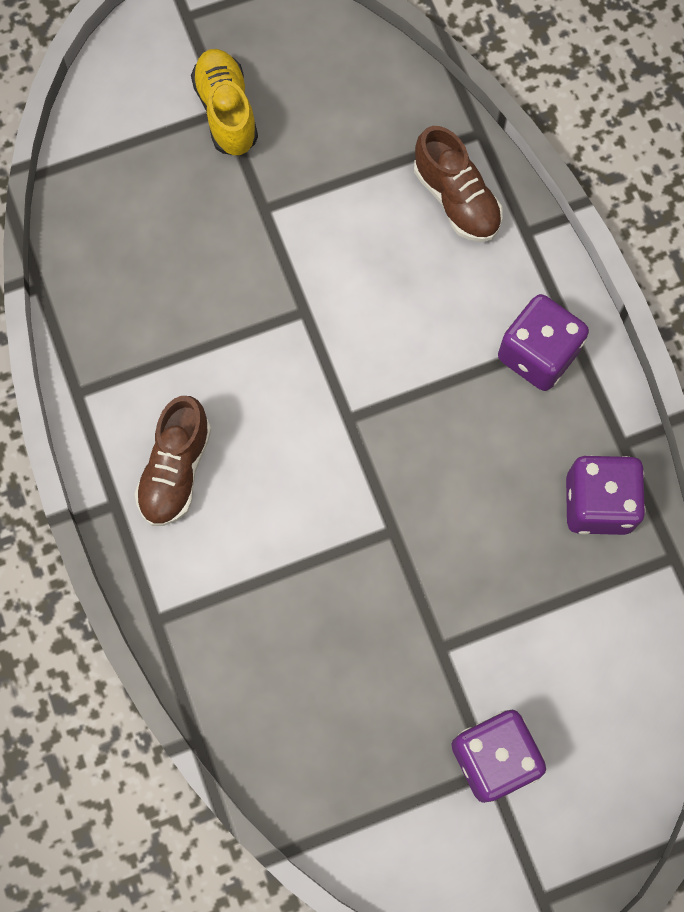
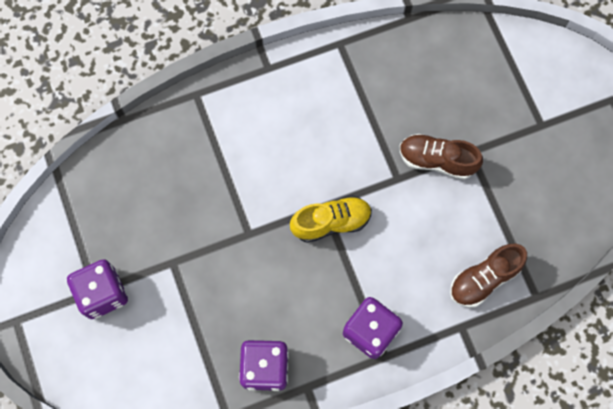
camera: 90 degrees right, 0 degrees up
(176, 470) = (289, 102): brown shoe -> brown shoe (437, 160)
(226, 112) = (540, 126): yellow shoe -> yellow shoe (331, 222)

